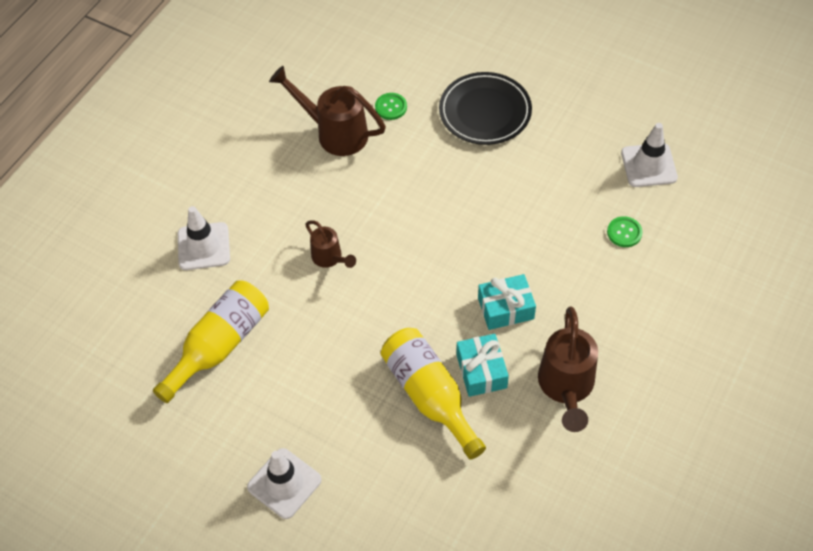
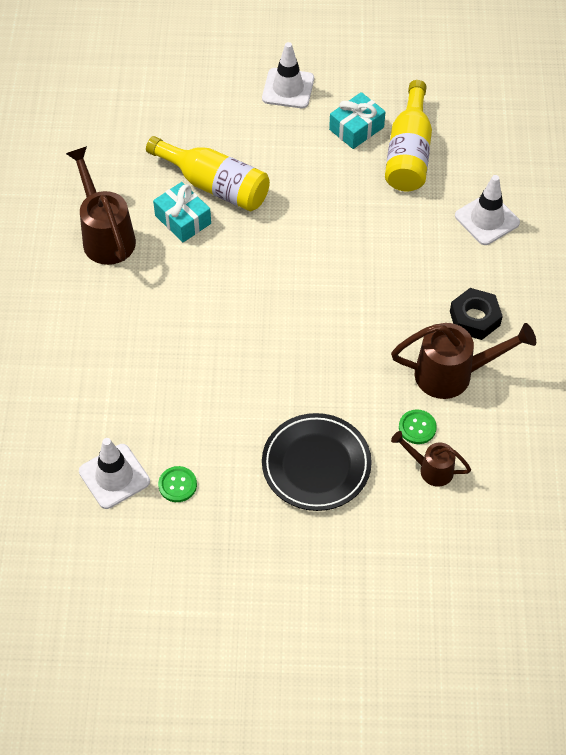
camera: 150 degrees right, 0 degrees up
(284, 167) = (474, 318): none -> black nut
(330, 258) = (369, 255): brown watering can -> brown watering can (430, 469)
(505, 308) = (189, 277): turquoise gift -> turquoise gift (356, 128)
(624, 232) = (111, 392): green button -> green button (177, 485)

